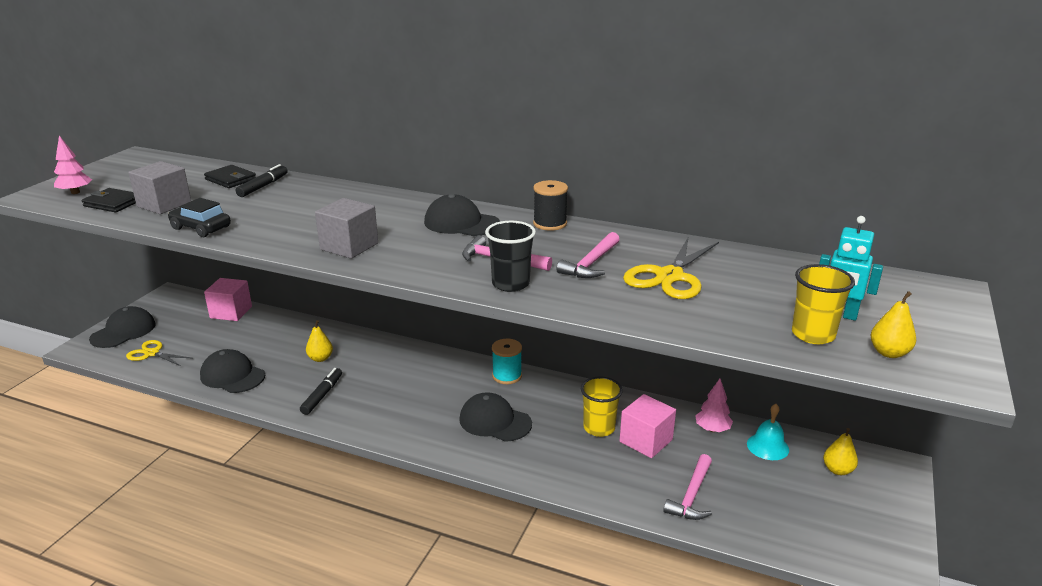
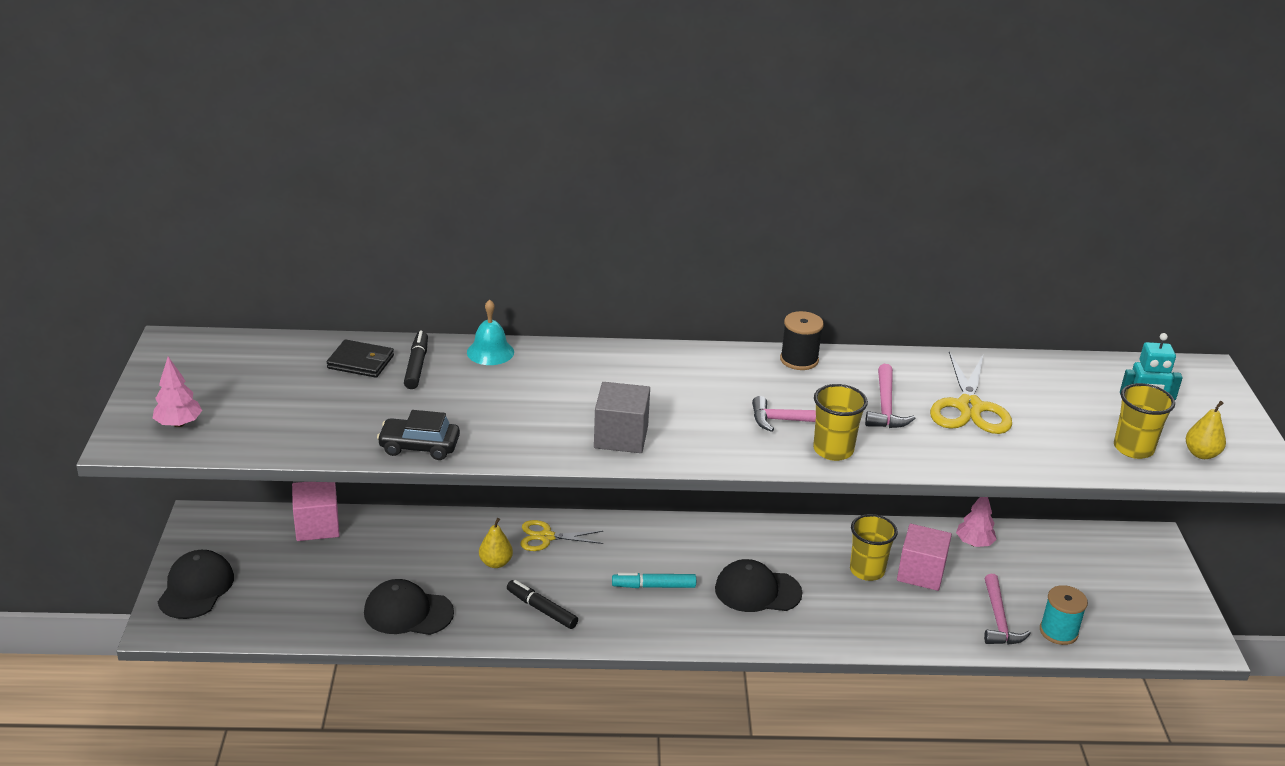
camera: 25 degrees left, 5 degrees up
(113, 203) = (256, 431): black wallet -> none
(152, 353) = (270, 609): yellow scissors -> yellow scissors (546, 537)
(164, 204) = (326, 420): grey cube -> none
(322, 395) = (542, 609): black marker -> black marker turned 45 degrees counterclockwise
(417, 399) = (654, 586): none -> turquoise marker
(461, 223) = (707, 378): black cap -> none
(507, 376) = (728, 532): turquoise spool -> turquoise spool (1058, 631)
(510, 284) = (833, 450): black cup -> yellow cup
(767, 446) = (1034, 549): turquoise bell -> turquoise bell (490, 352)
(837, 470) = (1107, 557): yellow pear -> none

